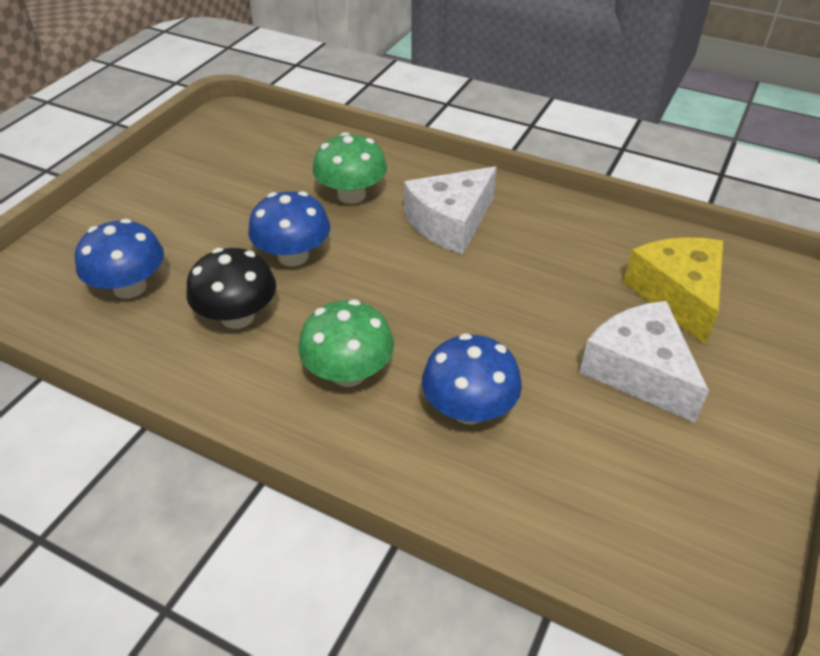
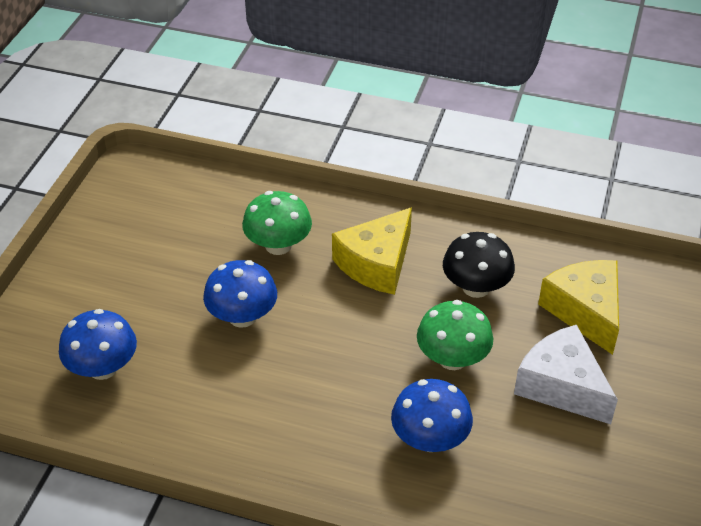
camera: 10 degrees left, 0 degrees up
(237, 316) = (211, 383): black mushroom -> black mushroom (476, 287)
(348, 372) = (322, 421): green mushroom -> green mushroom (452, 358)
(450, 223) = (376, 263): white cheese -> yellow cheese

